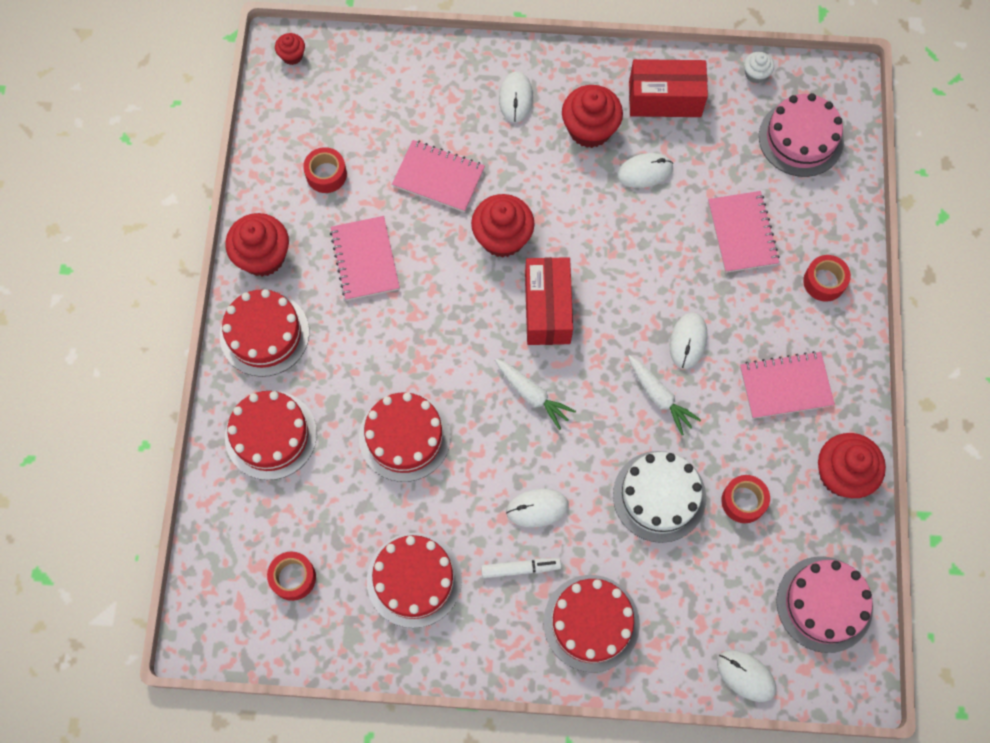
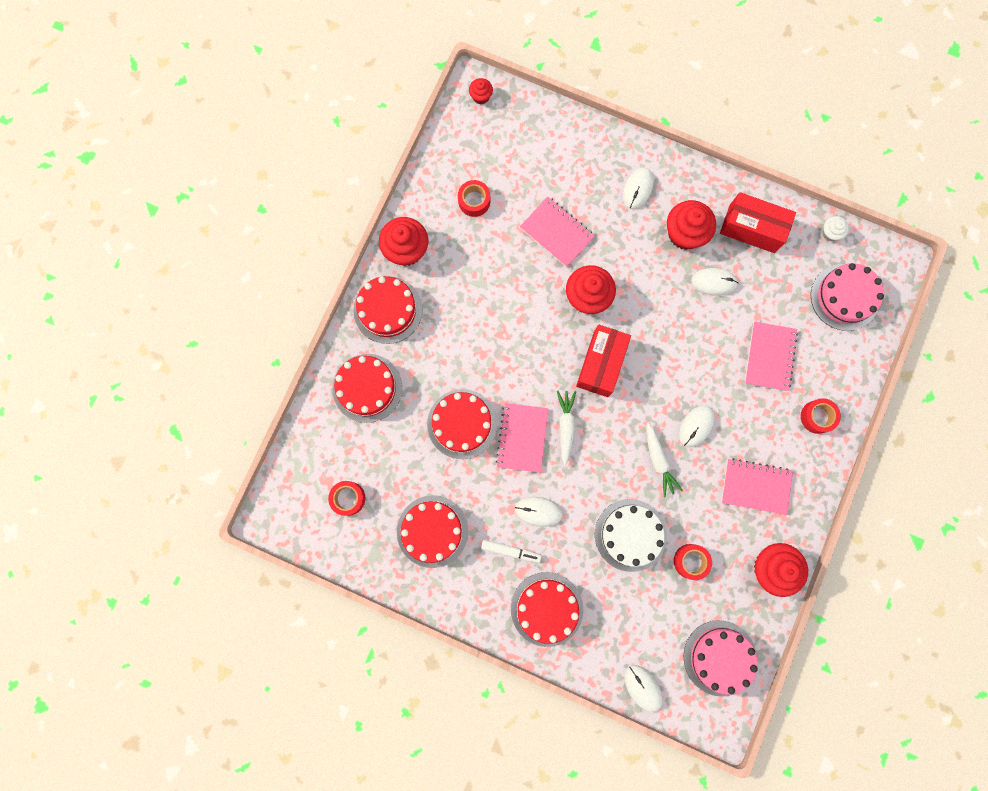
camera: 20 degrees right, 10 degrees up
(365, 259) = (480, 278): pink notebook -> pink notebook (522, 438)
(532, 395) = (566, 426): white carrot -> white carrot turned 150 degrees counterclockwise

